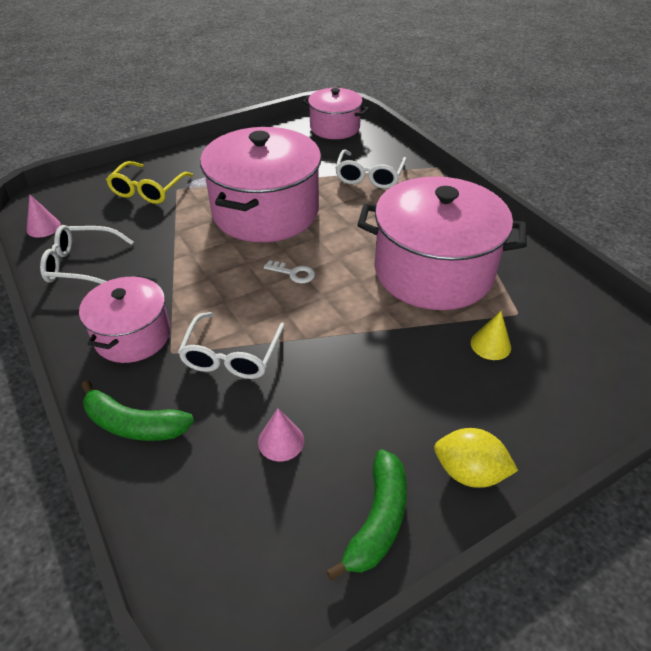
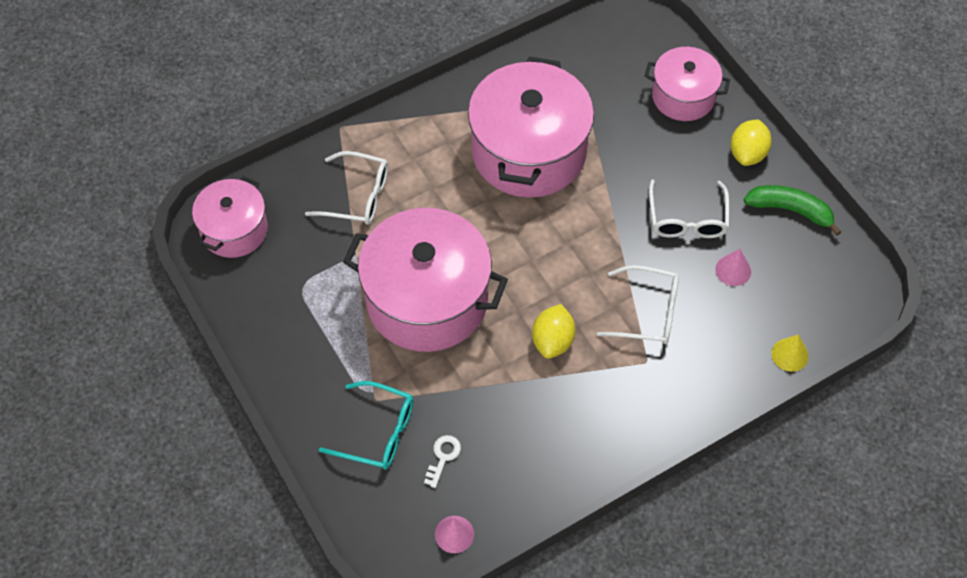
camera: 90 degrees left, 15 degrees up
(81, 265) = (524, 472): white glasses -> white glasses (687, 219)
(133, 336) = (628, 398): pink pot -> pink pot (683, 96)
(134, 424) = (727, 376): green banana -> none
(148, 190) = (378, 432): yellow glasses -> turquoise glasses
(210, 284) = (553, 341): none -> yellow lemon
(294, 273) = (534, 268): white key -> white key (443, 457)
(490, 345) = (623, 121): yellow cone -> yellow cone (790, 355)

